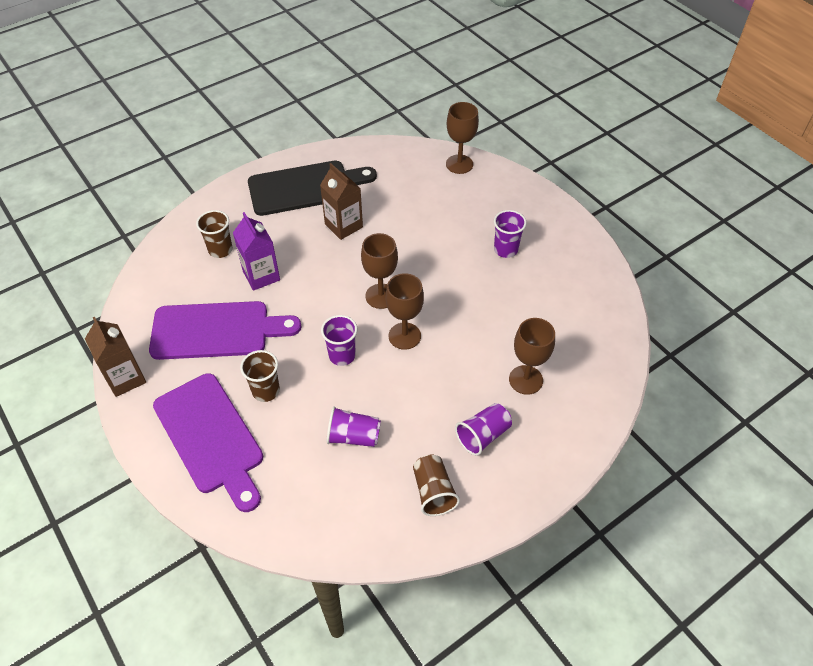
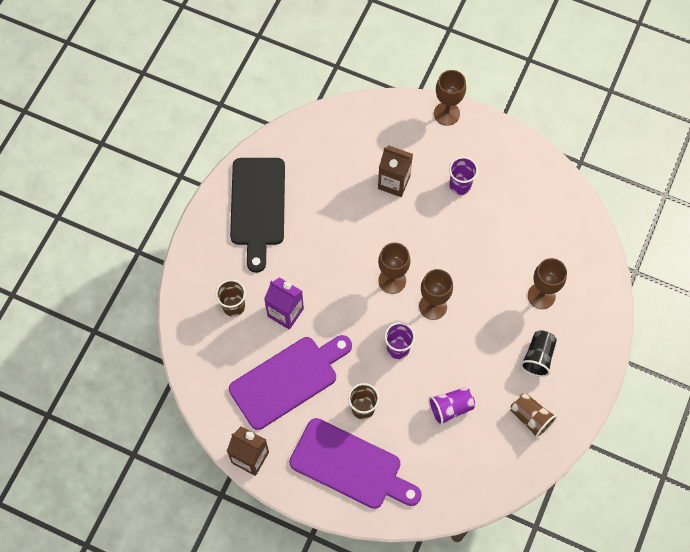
camera: 30 degrees left, 15 degrees up
(305, 187) = (258, 207): black cutting board -> black cutting board turned 135 degrees clockwise
(343, 226) = (317, 229): brown carton -> brown carton (394, 182)
(459, 164) = (370, 115): brown goblet -> brown goblet (446, 113)
(483, 435) = (538, 357): purple cup -> black cup

